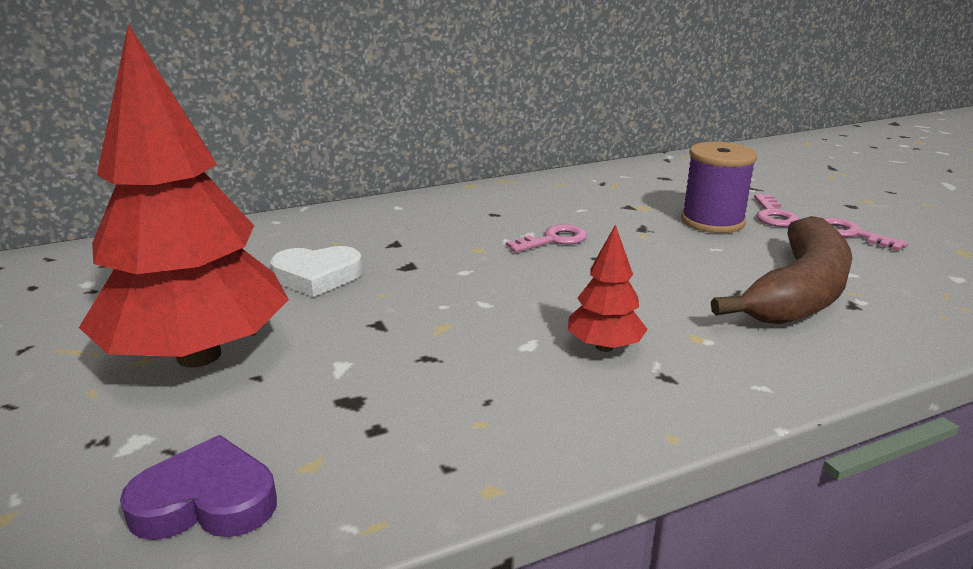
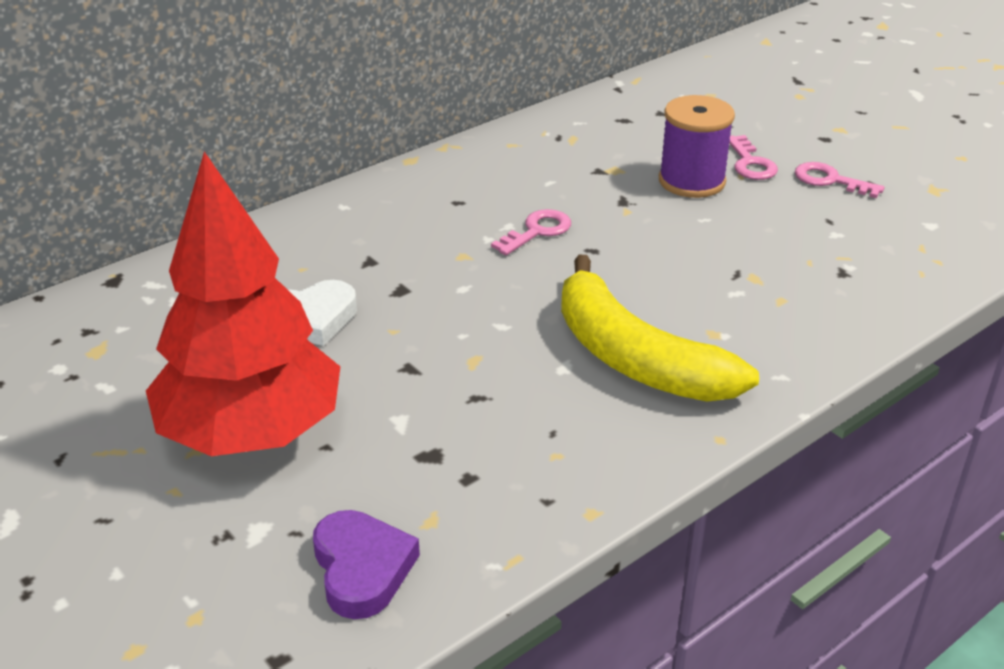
camera: 15 degrees left, 10 degrees up
(206, 501) = (362, 569): purple heart -> purple heart turned 90 degrees clockwise
(604, 347) = (634, 357): red tree -> yellow banana
(798, 292) = (793, 265): brown banana -> none

